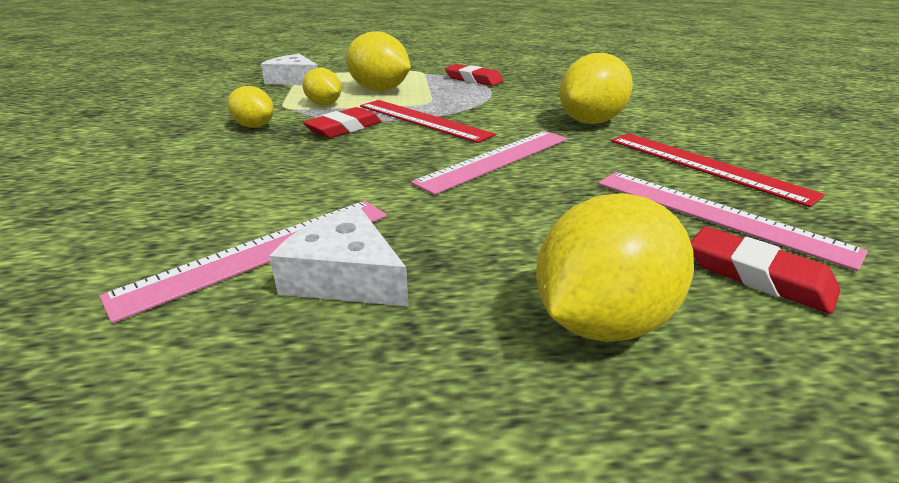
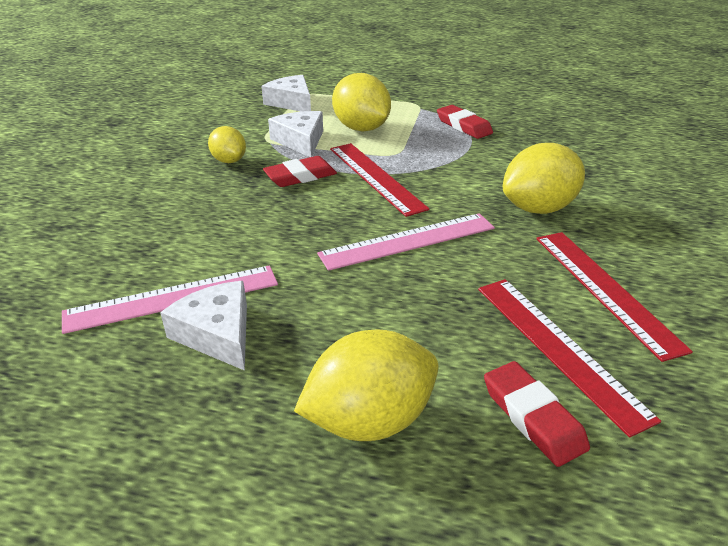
camera: 20 degrees right, 5 degrees up
(324, 104) = (300, 141): yellow lemon -> white cheese
(716, 214) = (558, 348): pink ruler -> red ruler

